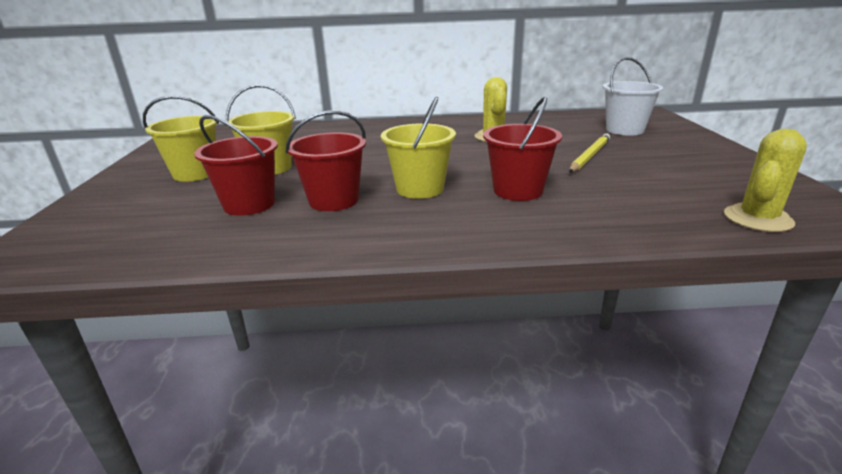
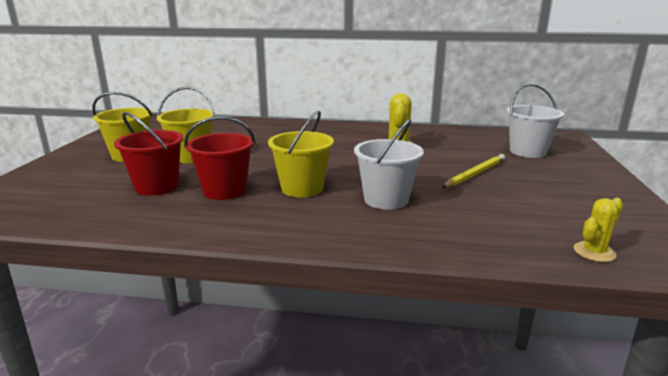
camera: 10 degrees right, 5 degrees down
(518, 191) = (386, 199): red bucket -> white bucket
(757, 219) = (594, 252): yellow cactus -> yellow cactus, size x0.67

